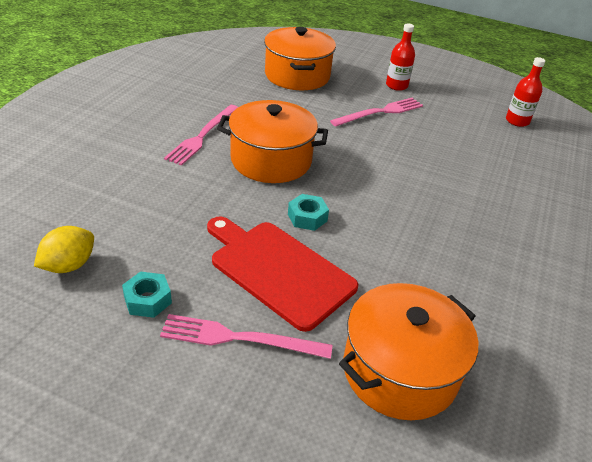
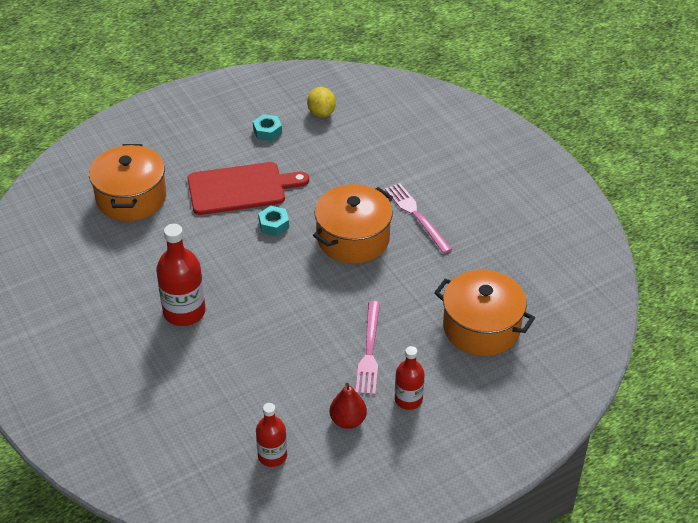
camera: 130 degrees right, 5 degrees up
(239, 338) = (210, 152): pink fork -> none
(446, 102) = (348, 420): none -> red pear
(480, 223) = (184, 312): none -> red bottle

